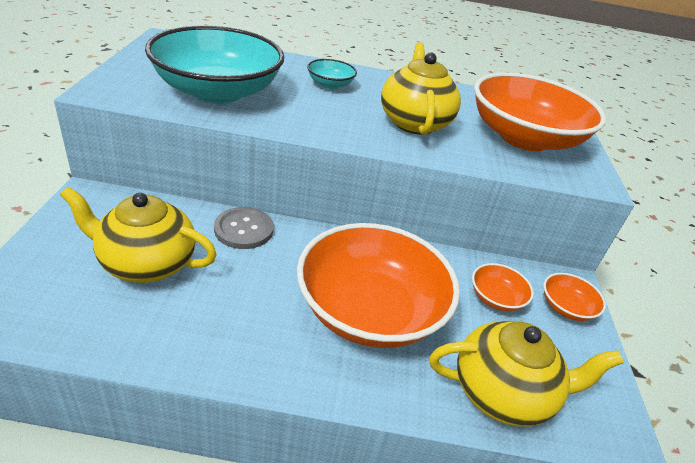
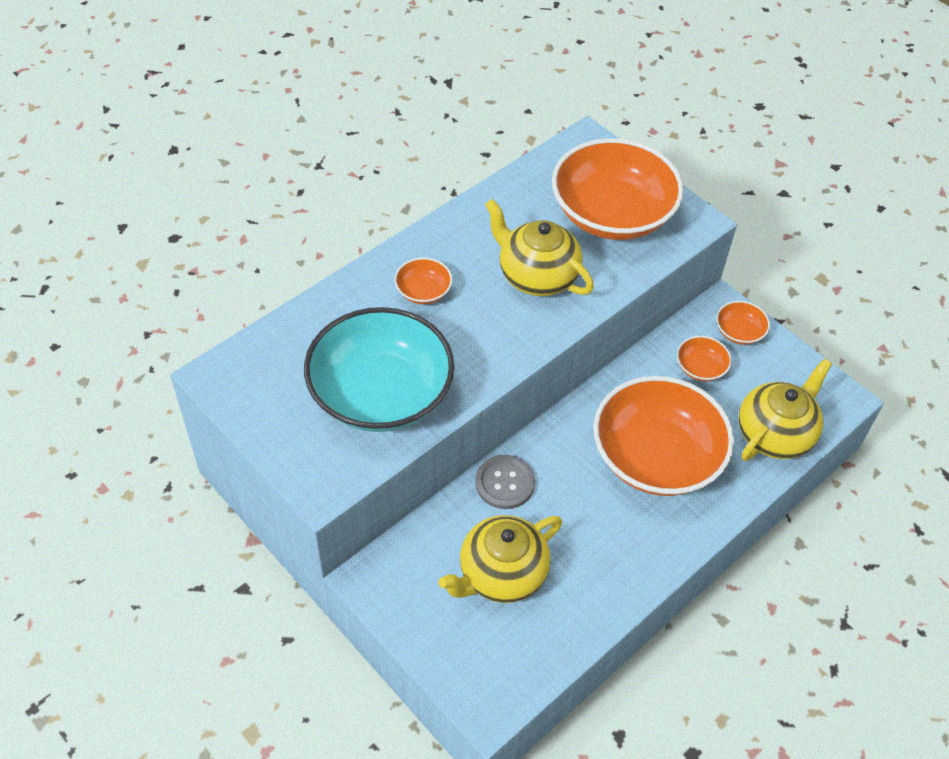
camera: 45 degrees left, 15 degrees up
(330, 84) = (423, 291): turquoise bowl -> orange bowl

